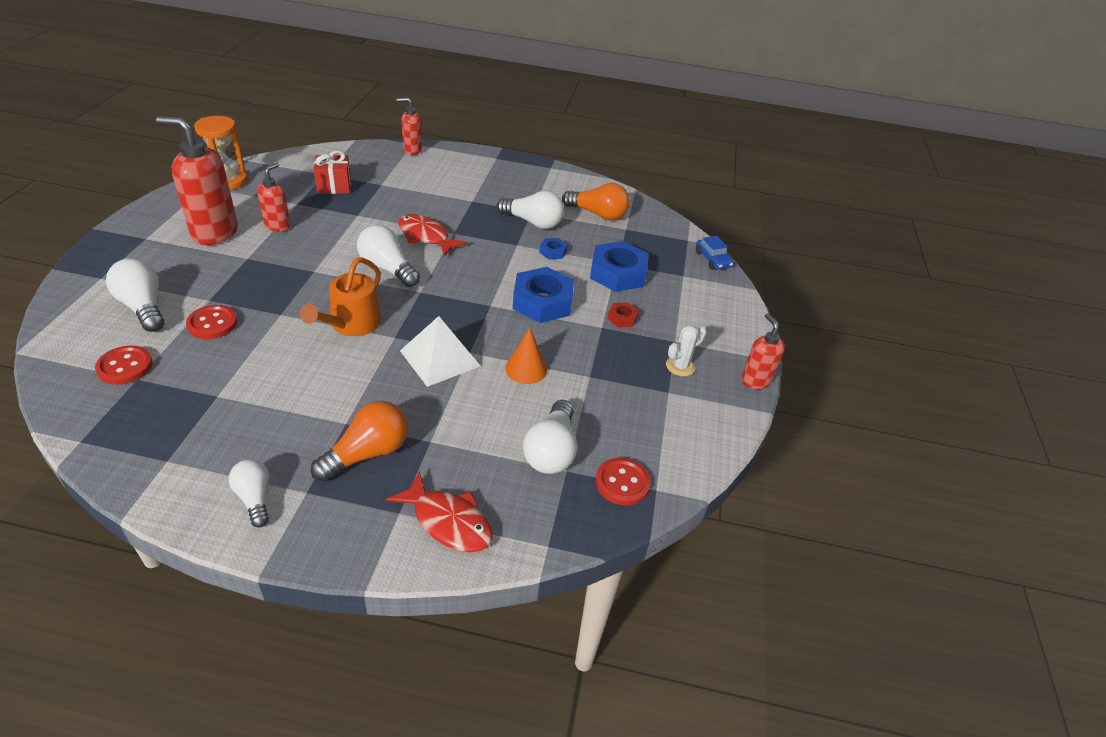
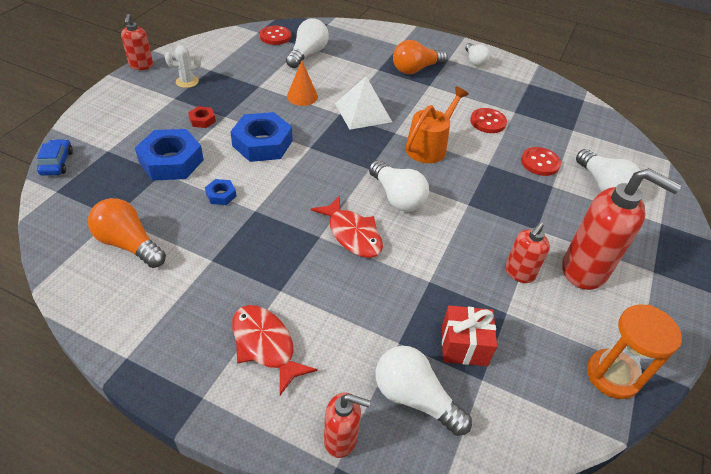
camera: 165 degrees left, 5 degrees up
(125, 366) = (586, 139): red button -> red button (488, 122)
(448, 521) = (375, 38): red fish -> red fish (265, 345)
(533, 222) = (219, 240): white light bulb -> white light bulb (414, 397)

